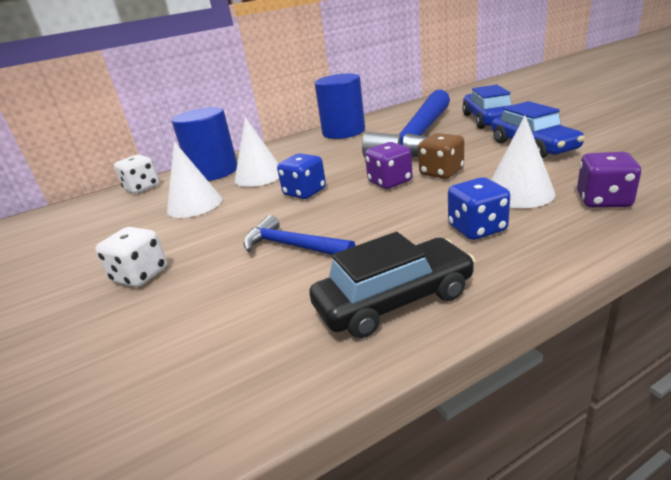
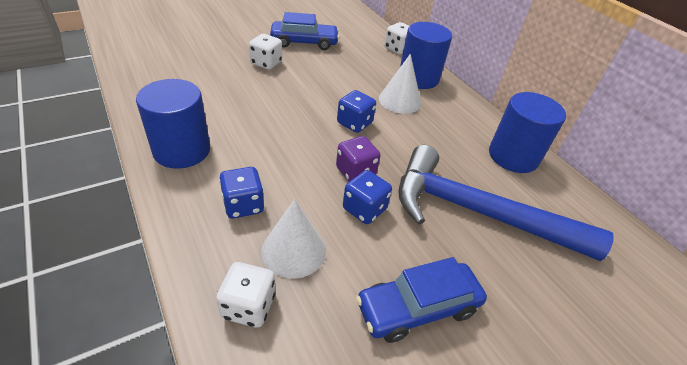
camera: 80 degrees right, 15 degrees up
(194, 204) = (355, 73): white cone -> none
(292, 246) = (268, 115): blue hammer -> none
(394, 300) = (182, 150): black car -> blue cylinder
(441, 172) = (364, 209): brown dice -> blue dice
(487, 119) = (542, 296): blue car -> blue car (304, 42)
(603, 200) = (248, 306): purple dice -> white dice

